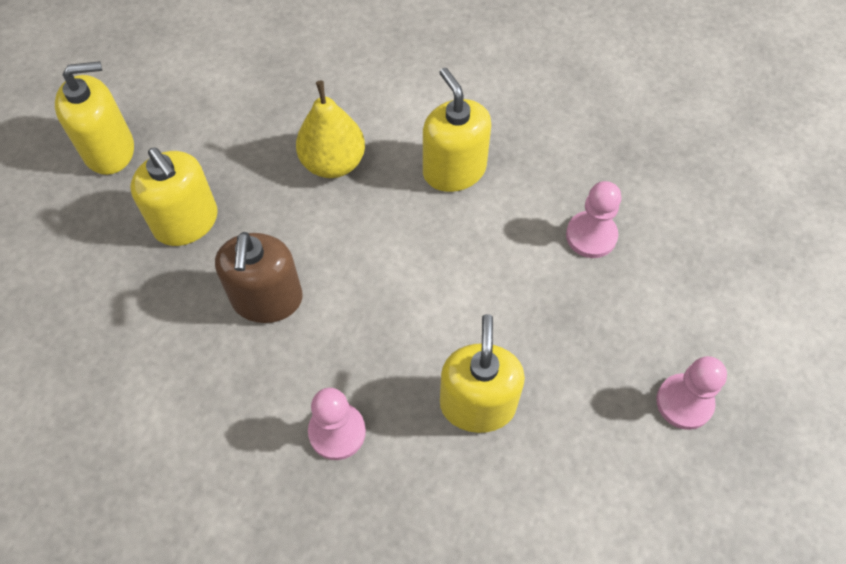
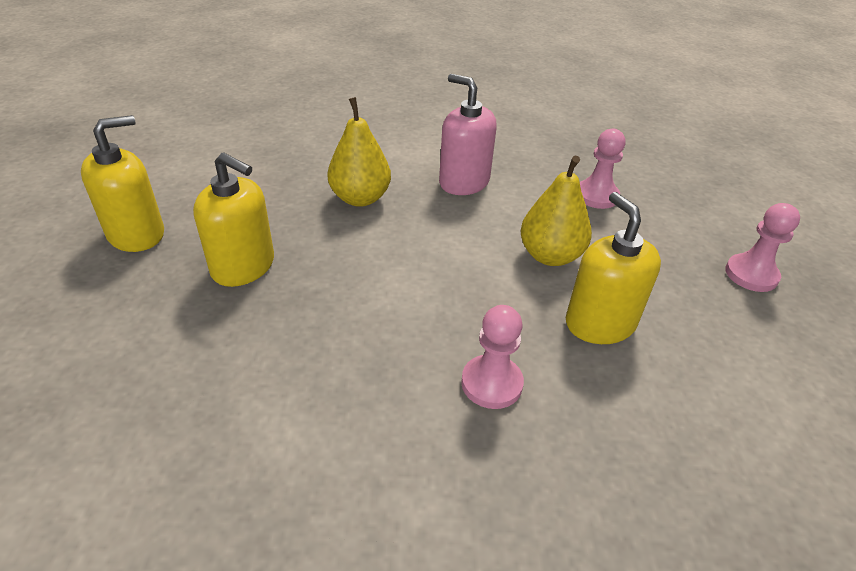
camera: 25 degrees left, 20 degrees down
(267, 299) = (357, 301): brown soap dispenser -> none
(454, 170) = (464, 182): yellow soap dispenser -> pink soap dispenser
(483, 304) = (550, 256): none -> yellow pear

